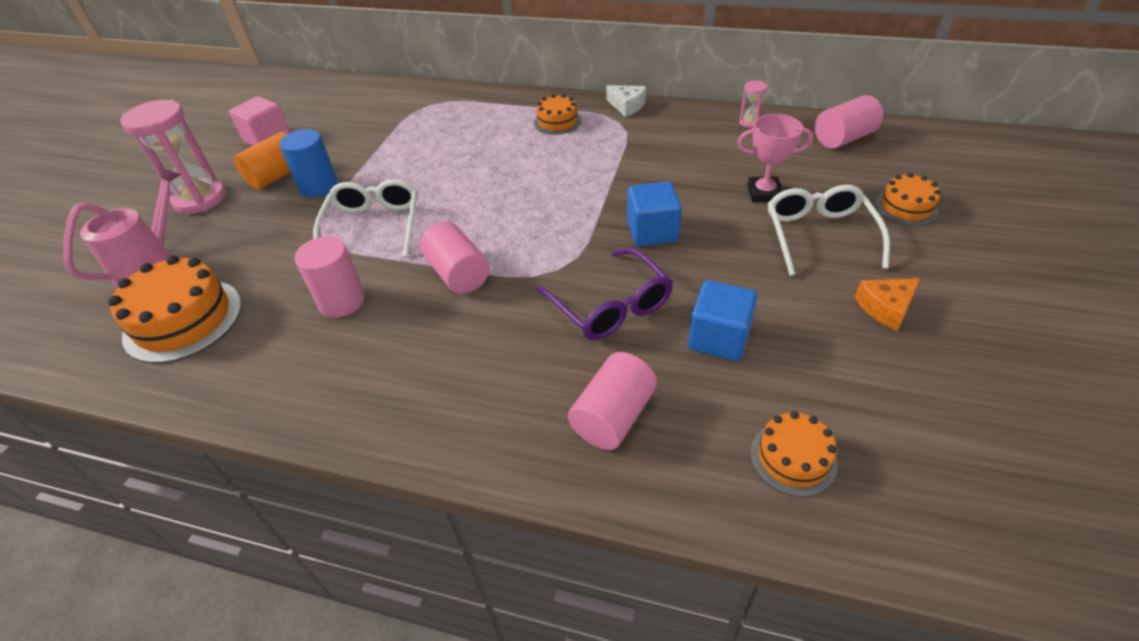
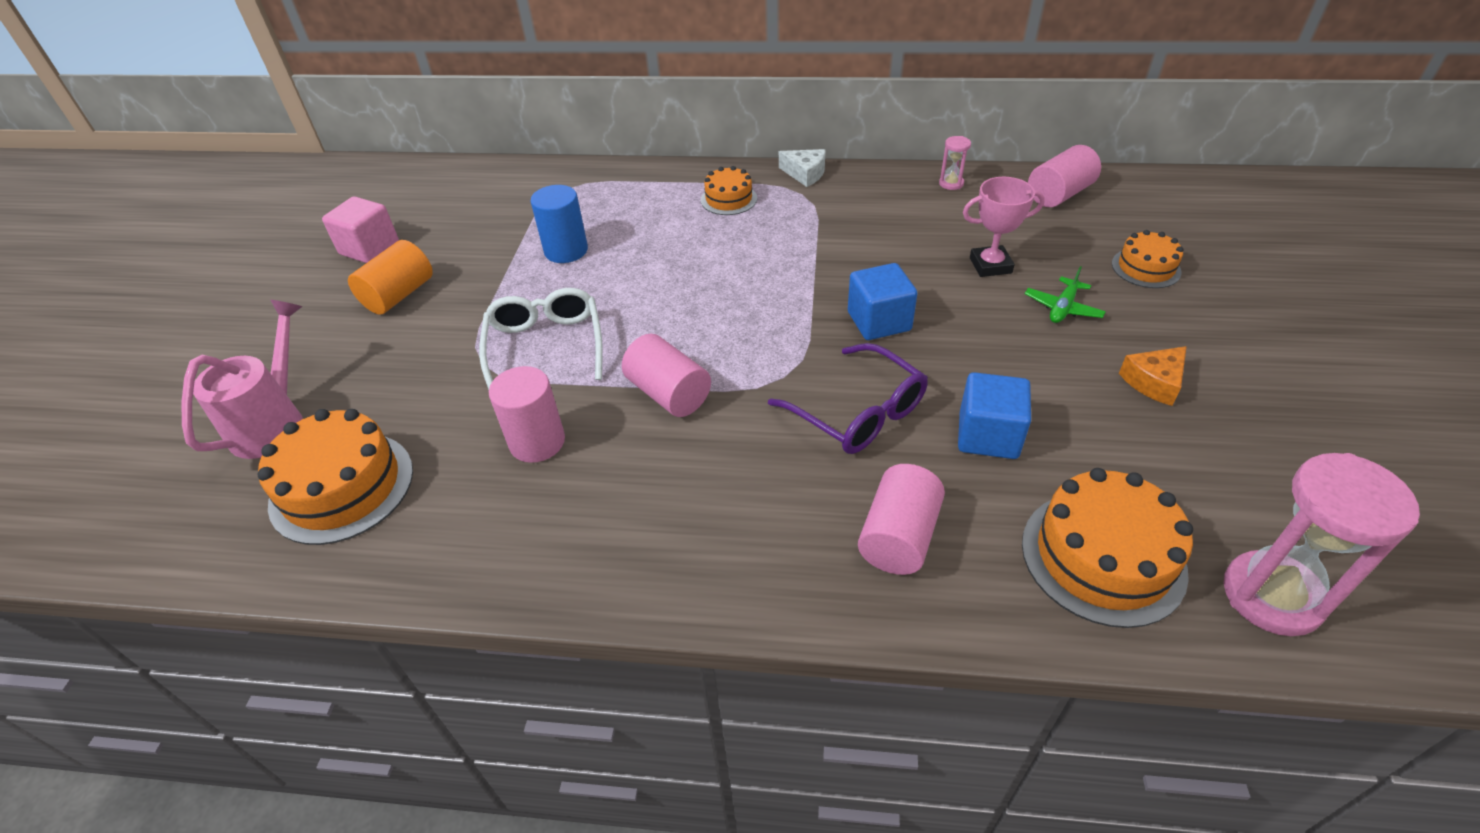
camera: 10 degrees left, 0 degrees up
(200, 199) = (307, 333): pink hourglass -> pink hourglass (1271, 596)
(319, 186) = (458, 303): blue cylinder -> blue cylinder (566, 250)
(793, 458) = (1102, 557): orange cake -> orange cake, size x1.73
(819, 235) = (1062, 308): white glasses -> green plane

